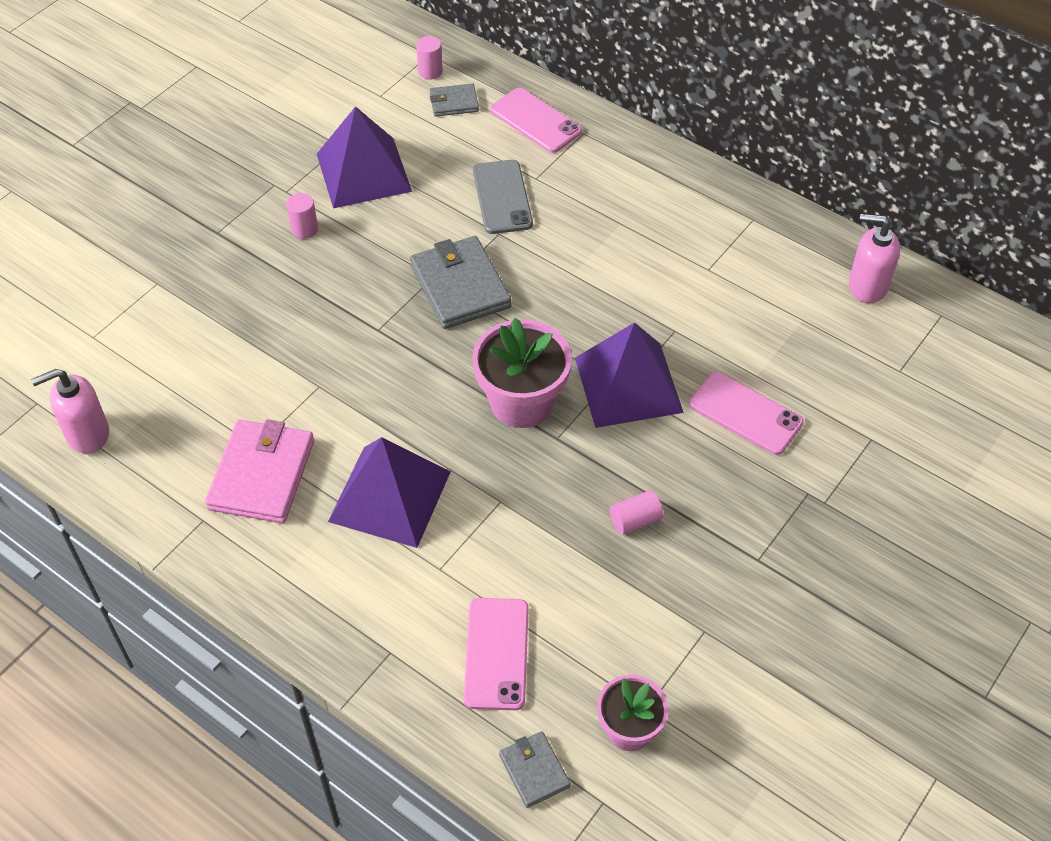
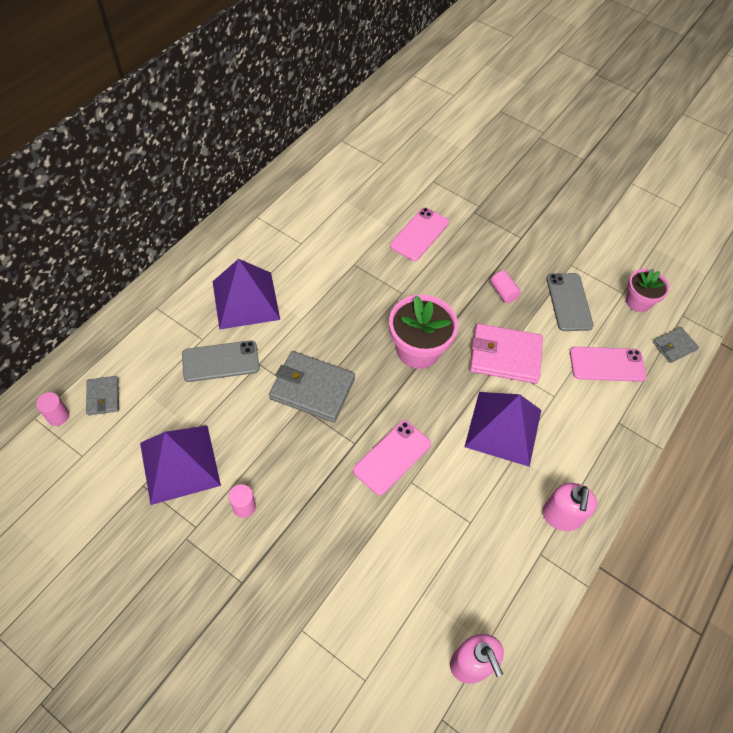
camera: 95 degrees left, 5 degrees up
(261, 475) = (496, 515): pink wallet -> pink wallet (505, 356)
(460, 286) = (312, 388): grey wallet -> grey wallet turned 45 degrees clockwise
(535, 121) = (137, 338): pink phone -> pink phone (392, 457)
(621, 615) = (569, 302): none -> grey phone
(628, 384) = (400, 291): purple pyramid -> purple pyramid (245, 300)
(867, 286) = (318, 168): pink soap dispenser -> pink soap dispenser (561, 516)

